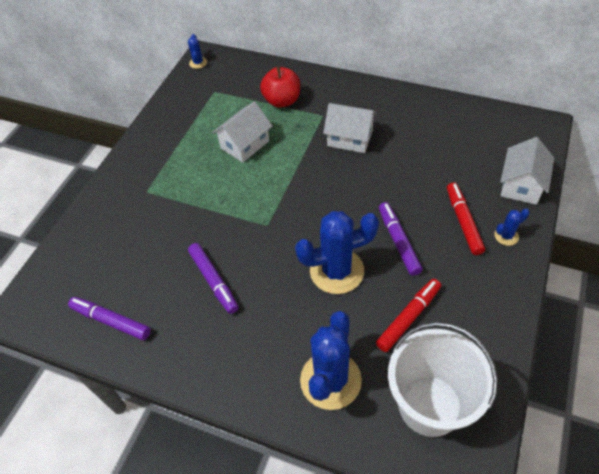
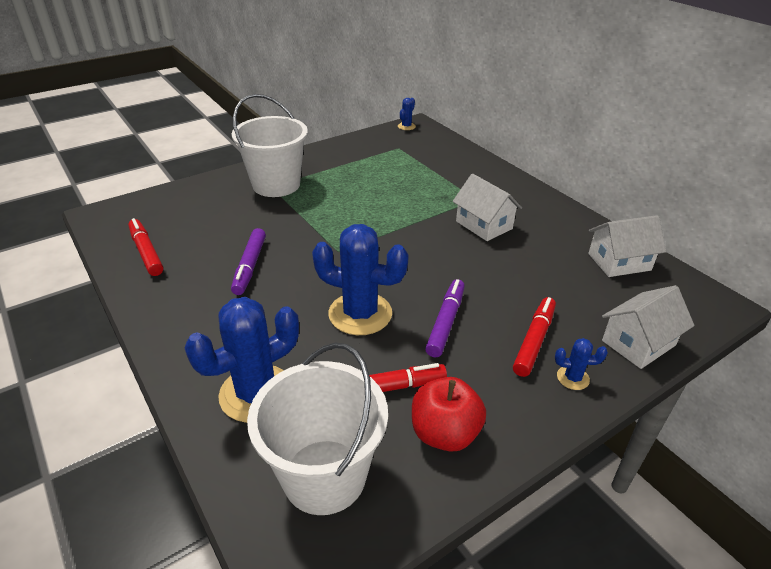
camera: 30 degrees right, 15 degrees down
(111, 321) = (146, 252): purple marker -> red marker
(149, 187) = (276, 185): none -> white bucket
(245, 144) = (383, 190): white house -> white house (619, 262)
(282, 101) = (449, 175): red apple -> red apple (444, 433)

